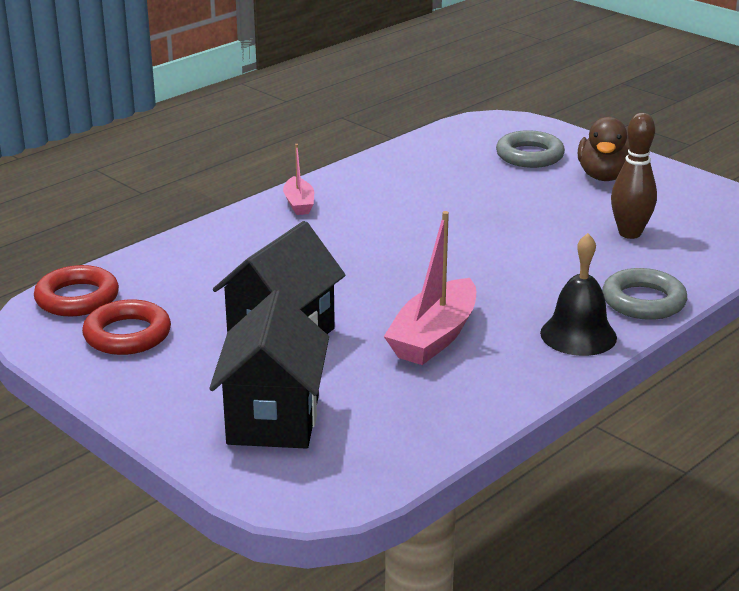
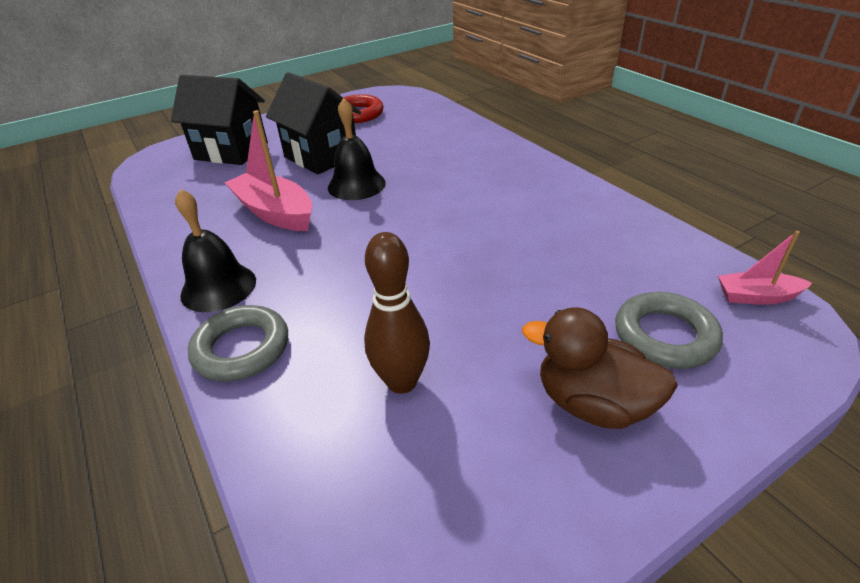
camera: 105 degrees right, 10 degrees up
(77, 298) = (409, 101): red ring -> none
(299, 204) = (531, 171): pink boat -> pink boat (756, 296)
(354, 297) = (356, 185): none -> black bell

